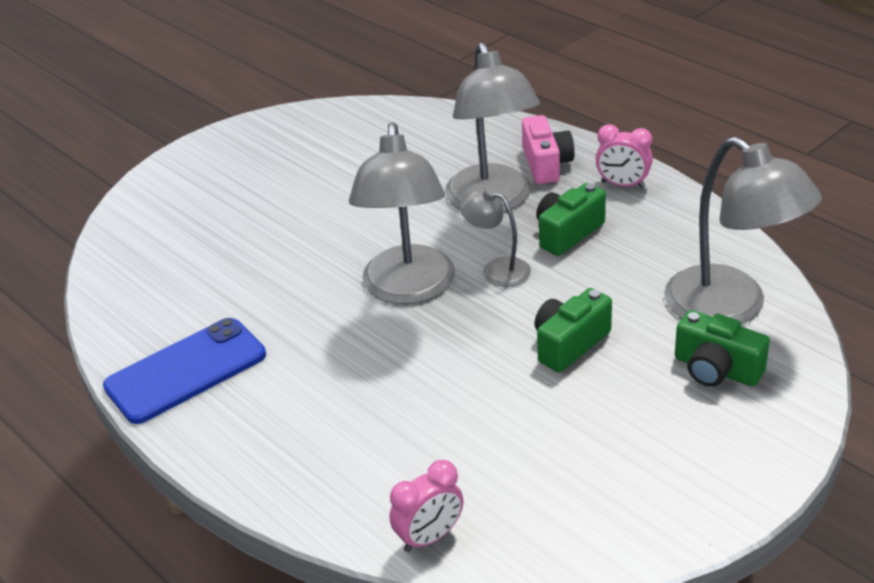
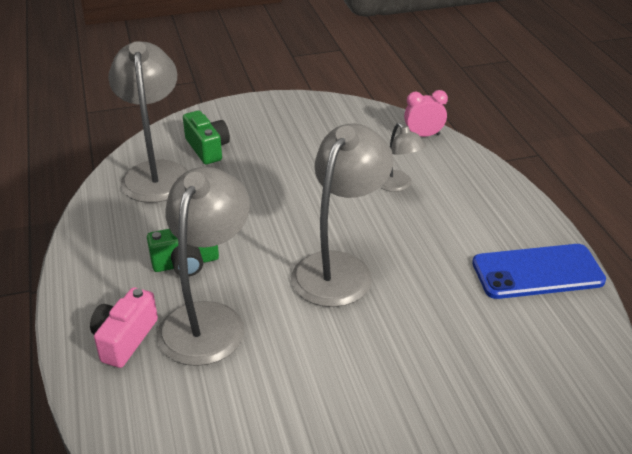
camera: 155 degrees left, 0 degrees up
(497, 269) = (263, 257): grey lamp -> grey lamp (398, 185)
(569, 344) = (269, 190): green camera -> none
(623, 185) = (96, 287): pink clock -> none

